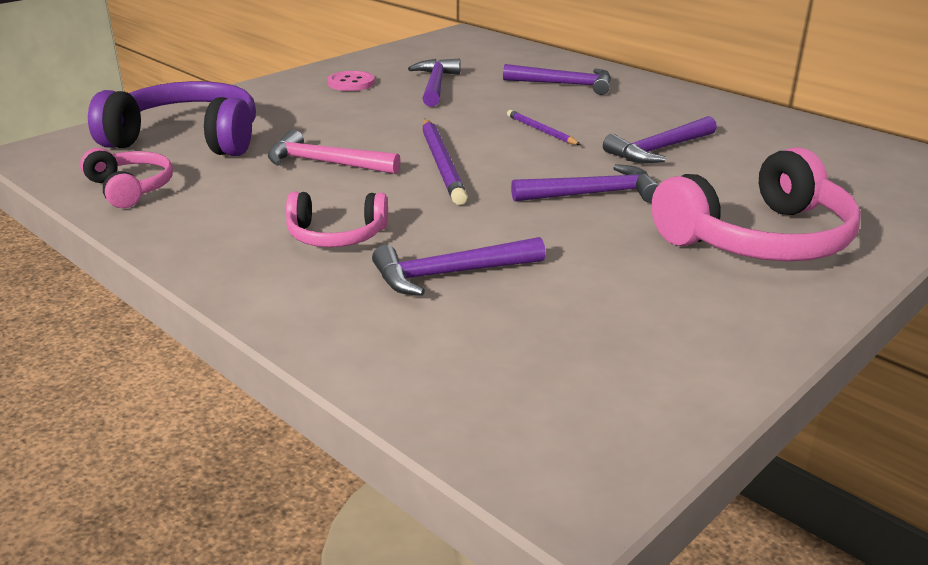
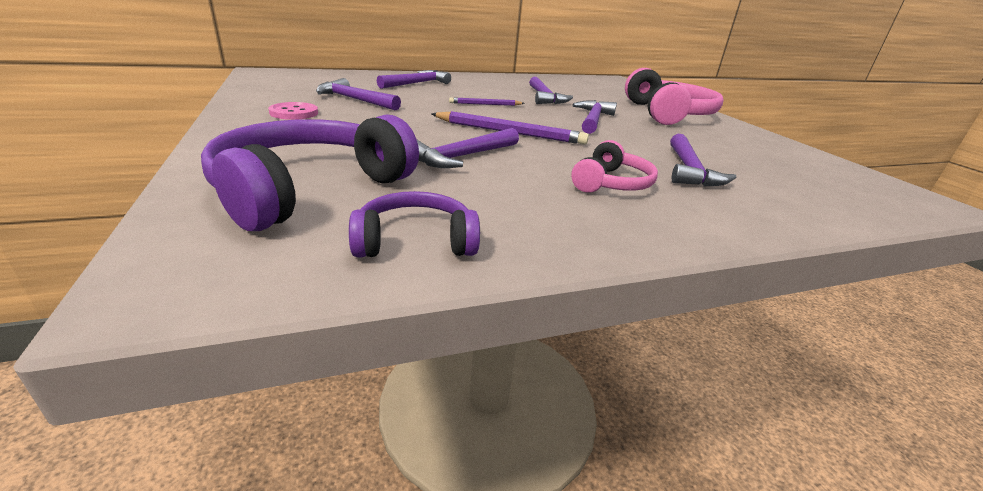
camera: 65 degrees left, 0 degrees up
(130, 188) = (415, 241): pink headphones -> purple headphones
(325, 163) = (463, 156): pink hammer -> purple hammer

